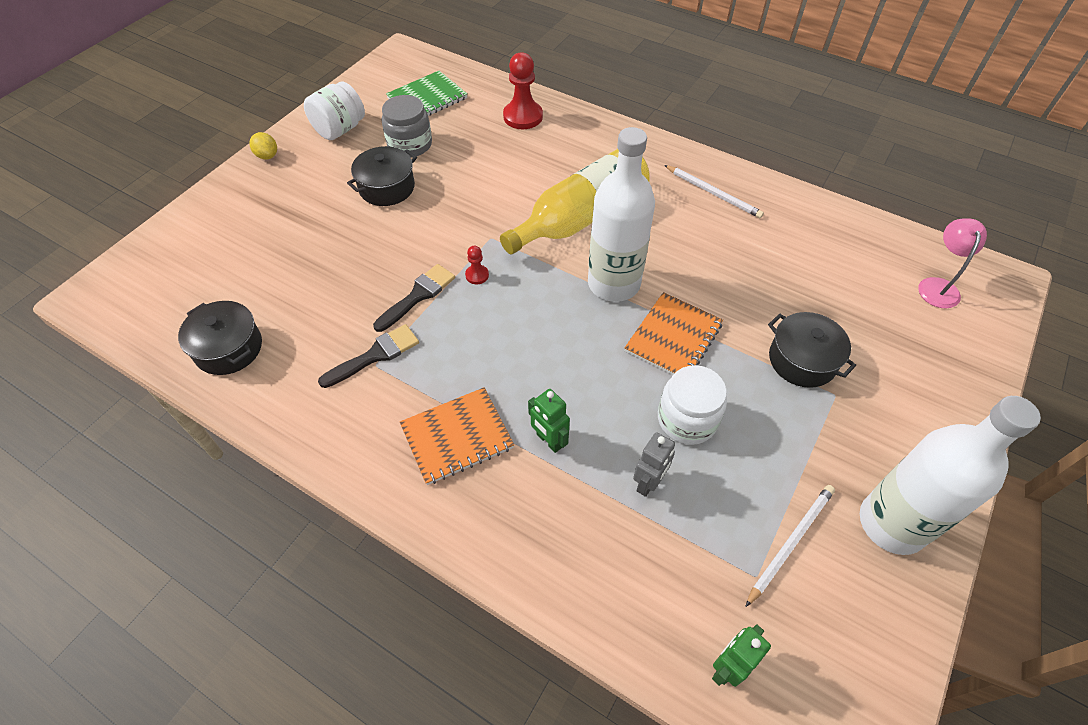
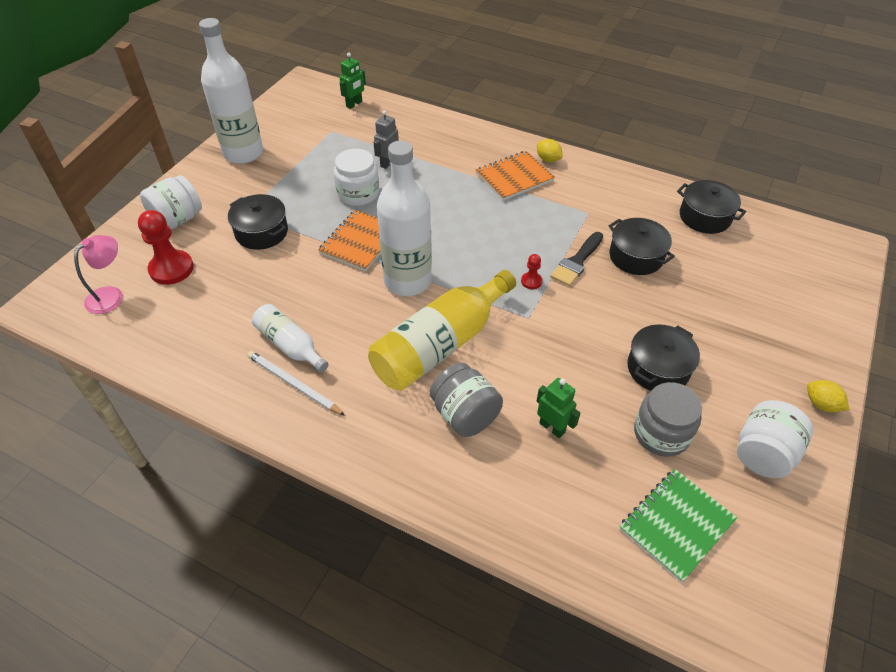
camera: 175 degrees right, 5 degrees down
(347, 298) = (636, 256): none -> black pot
(375, 355) = (591, 218): black brush -> none
(394, 473) = (548, 159): none -> yellow lemon
(523, 117) = (530, 495): red pawn -> red pawn (171, 269)
(549, 441) = (452, 178): green robot -> green robot (552, 427)
(564, 164) = (465, 415): none -> grey jar
(725, 225) = (290, 345): none -> white bottle
(790, 542) = (307, 143): white pencil -> none
(923, 388) = (177, 220): none -> white jar
(937, 286) = (111, 295): pink lamp -> pink lamp turned 150 degrees counterclockwise

